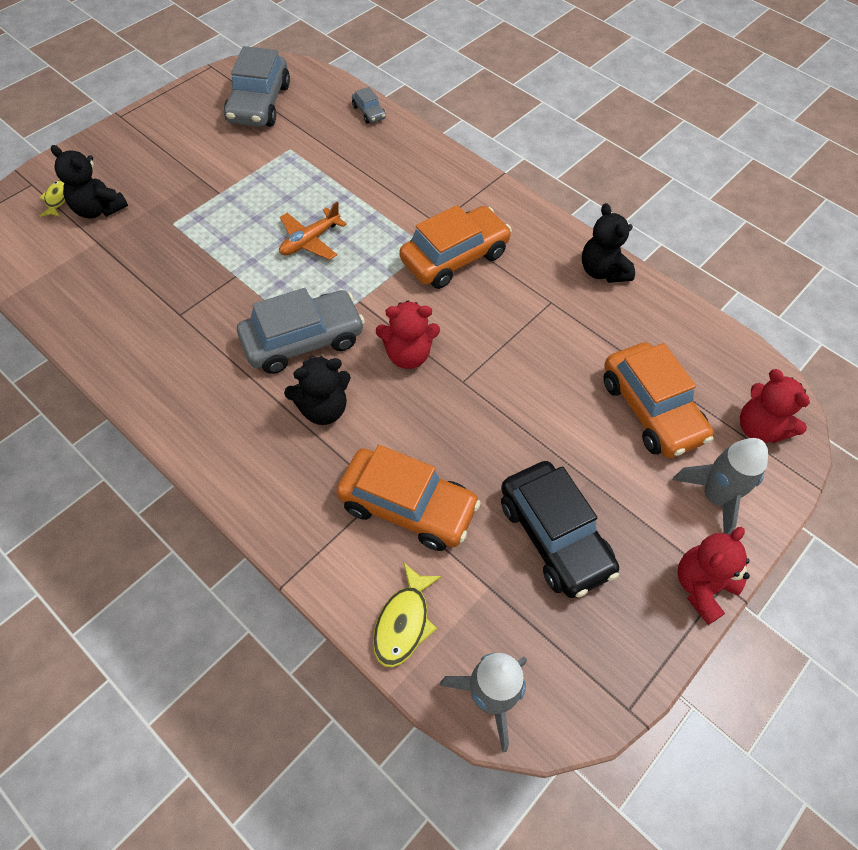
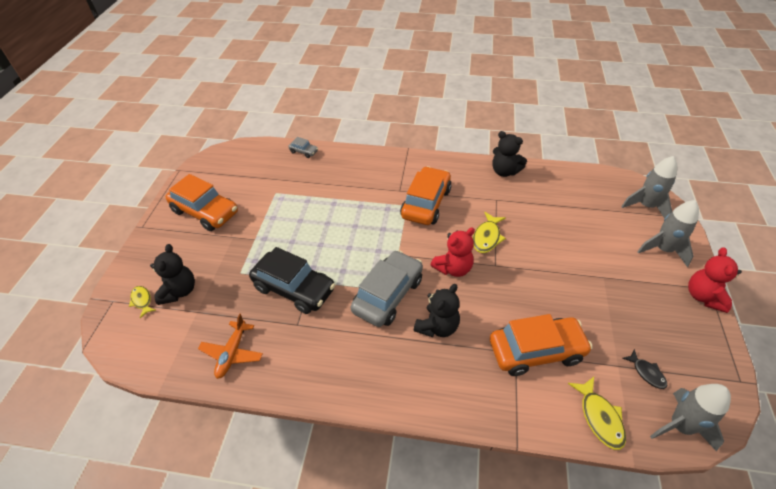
camera: 30 degrees left, 10 degrees down
(98, 209) = (179, 291): black teddy bear -> black teddy bear turned 90 degrees counterclockwise
(259, 103) = (231, 177): grey car -> none
(310, 241) = (337, 237): orange plane -> orange plane (232, 353)
(488, 342) = (487, 237): none -> yellow fish
(515, 618) = (646, 373): none -> black fish
(554, 536) = (619, 317): black car -> black car (294, 288)
(651, 410) = (594, 225): orange car -> orange car (205, 212)
(759, 428) = (646, 206): red teddy bear -> grey rocket

